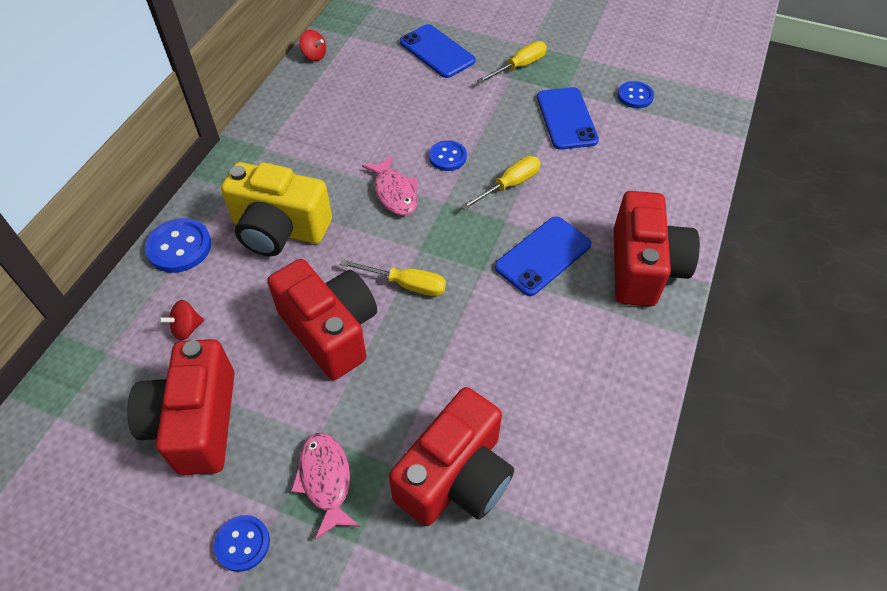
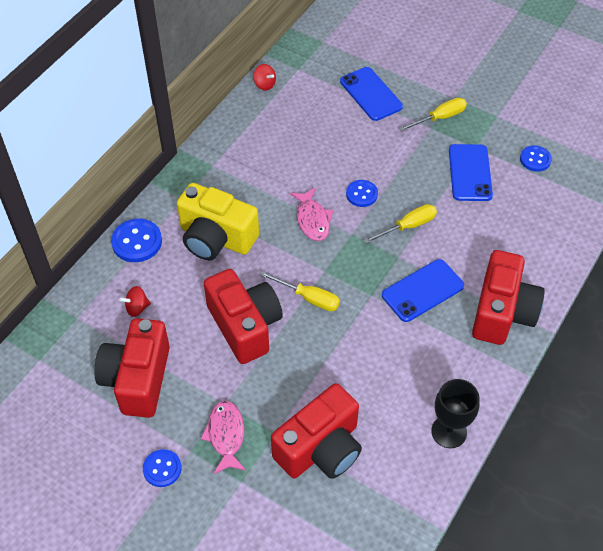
camera: 10 degrees right, 0 degrees up
(616, 426) = (449, 431): none -> black goblet

